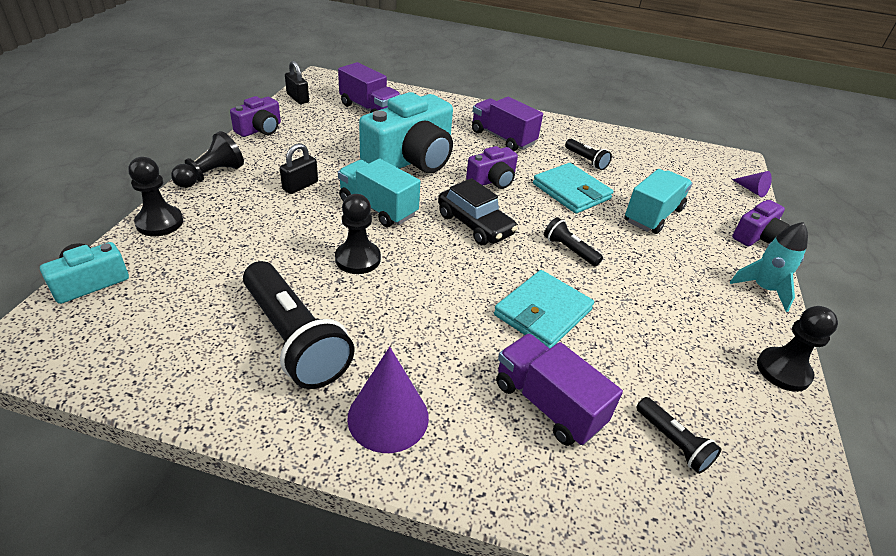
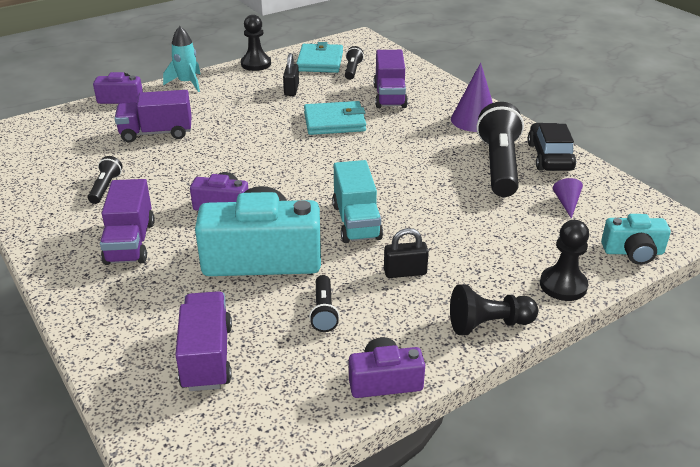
camera: 135 degrees left, 5 degrees down
(297, 98) = (276, 433): black padlock -> black padlock (291, 90)
(358, 259) = (416, 191): black pawn -> none
(475, 224) = (297, 179): black car -> black car (549, 157)
(569, 250) = (259, 139): black flashlight -> black flashlight (324, 311)
(571, 191) = (177, 170): turquoise wallet -> turquoise wallet (320, 61)
(653, 215) = (156, 133): turquoise truck -> purple truck
(752, 190) = (43, 117): purple cone -> purple cone (566, 203)

